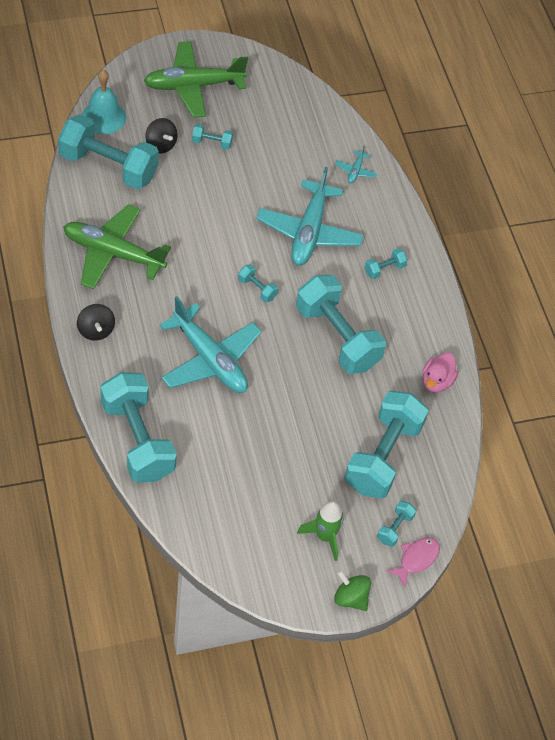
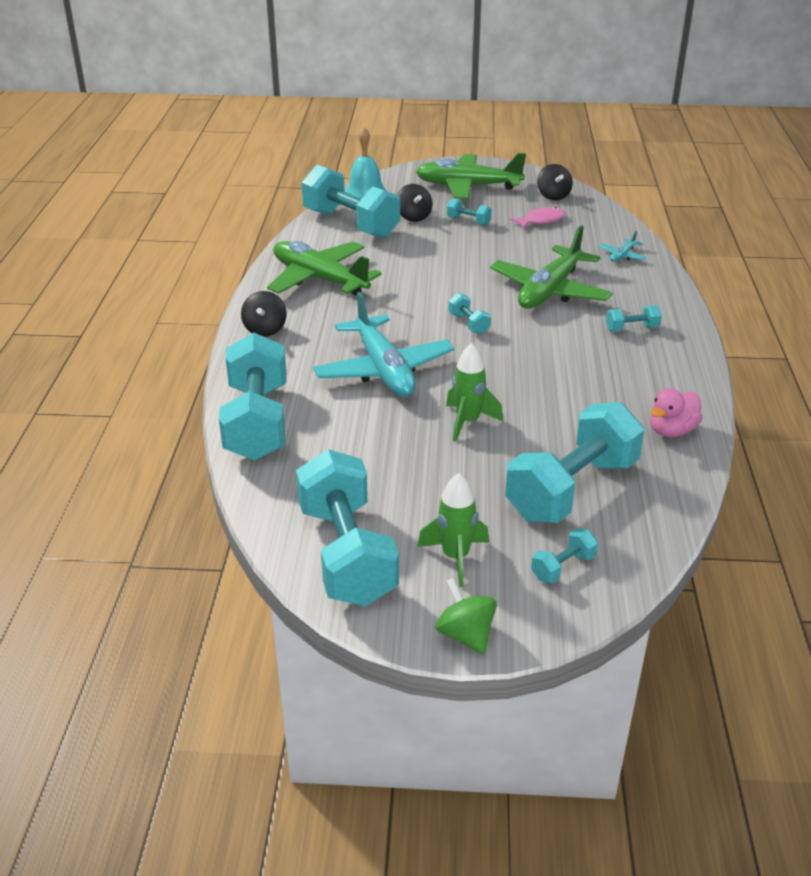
camera: 25 degrees right, 20 degrees down
(275, 89) = (553, 196): none -> black spinning top
(292, 404) = (468, 422): none -> green rocket
(309, 232) = (550, 291): turquoise plane -> green plane
(337, 337) = (551, 374): turquoise dumbbell -> turquoise dumbbell (347, 554)
(416, 559) = (584, 609): pink fish -> pink fish (541, 220)

